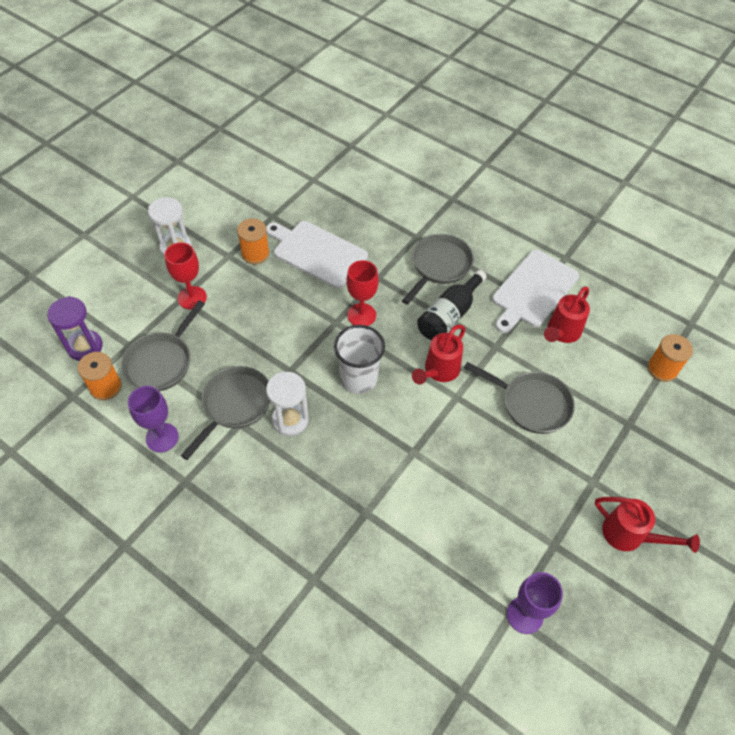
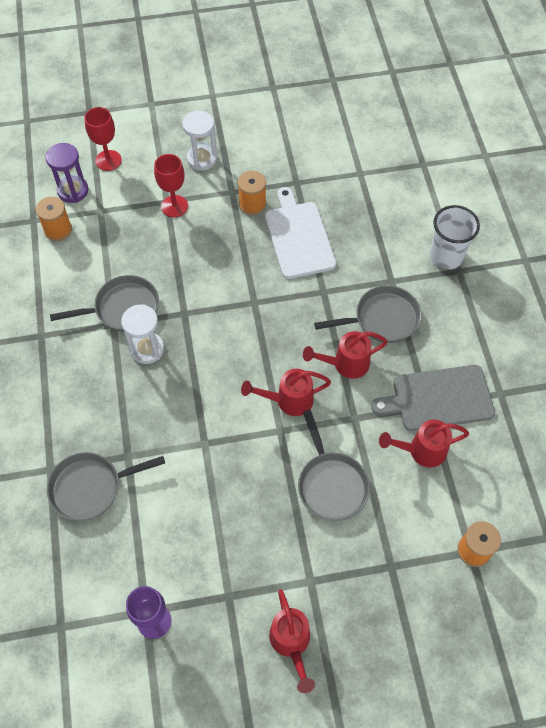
camera: 45 degrees right, 5 degrees up
(161, 362) = (108, 239): grey pan -> grey pan (90, 487)
(162, 437) = (57, 293): purple goblet -> none
(358, 379) = (224, 358): white cup -> white cup (446, 256)
(361, 315) = (279, 311): red goblet -> red goblet (108, 160)
(449, 315) = (345, 364): black bottle -> red watering can
(533, 290) = (438, 398): white cutting board -> grey cutting board

